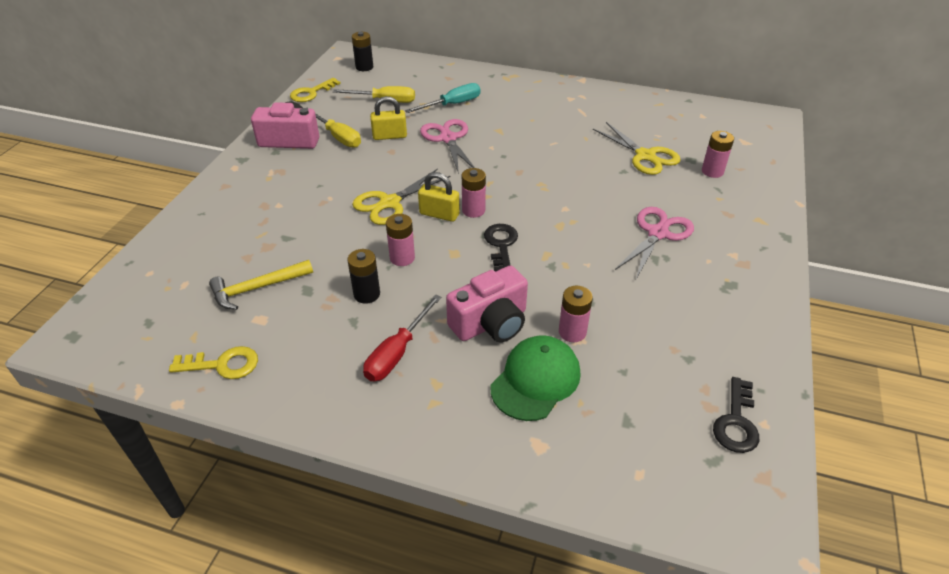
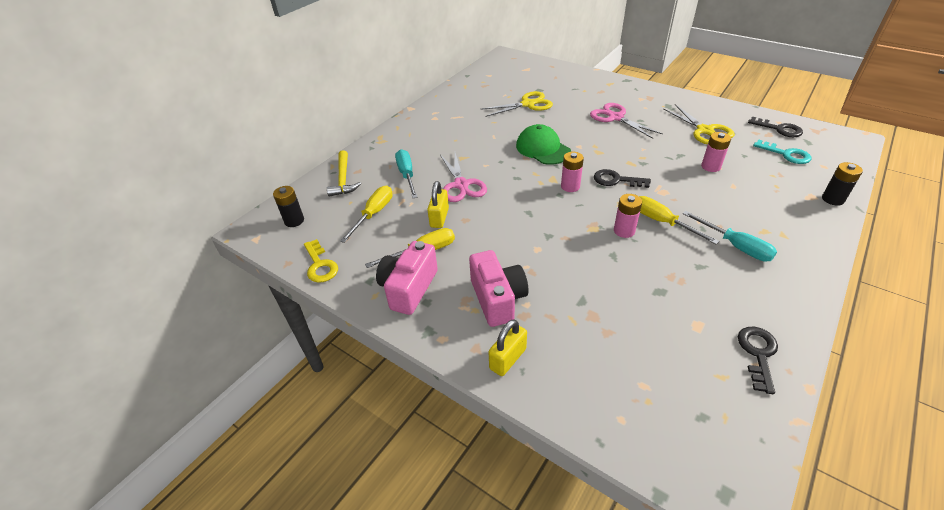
camera: 70 degrees left, 0 degrees up
(223, 364) = (758, 353): yellow key -> black key
(257, 288) = (655, 326): yellow hammer -> yellow hammer (343, 179)
(367, 294) = (668, 255): black battery -> black battery (833, 199)
(389, 203) = (547, 229): yellow scissors -> yellow scissors (705, 131)
(397, 353) = (735, 246): red screwdriver -> turquoise screwdriver
(427, 287) = (662, 222): none -> yellow screwdriver
(439, 214) = (570, 204): yellow padlock -> yellow padlock (508, 359)
(448, 138) = (461, 185): pink scissors -> pink scissors turned 105 degrees counterclockwise
(491, 323) = (702, 198): pink camera -> pink camera (497, 299)
(535, 380) = (756, 188): green cap -> green cap (543, 149)
(652, 425) = (786, 154): none -> turquoise key
(712, 171) = (555, 86): pink battery -> none

